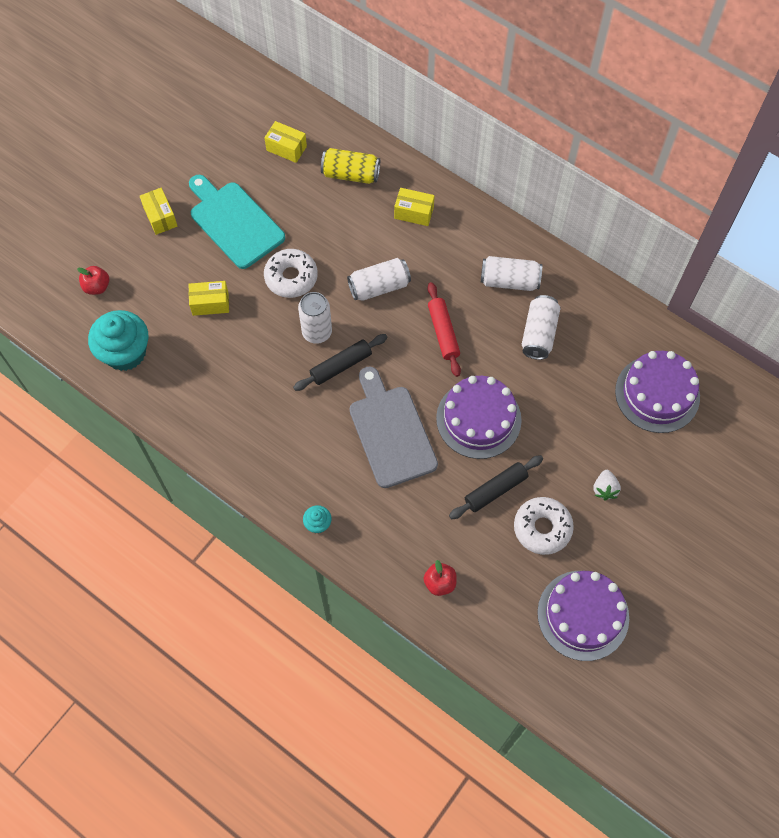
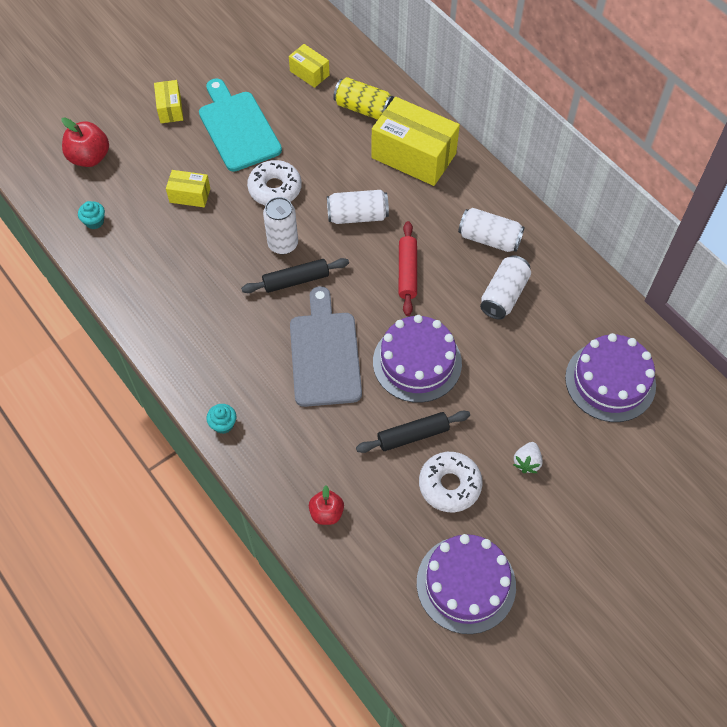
camera: 15 degrees right, 5 degrees down
(97, 287) = (89, 157): red apple -> red apple, size x1.57
(125, 352) = (94, 221): turquoise cupcake -> turquoise cupcake, size x0.46
(414, 213) = (413, 156): yellow box -> yellow box, size x2.01

